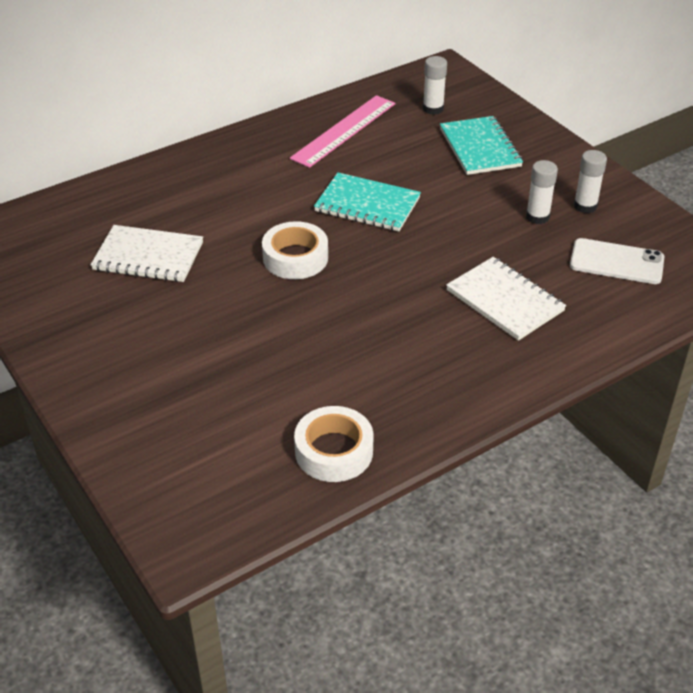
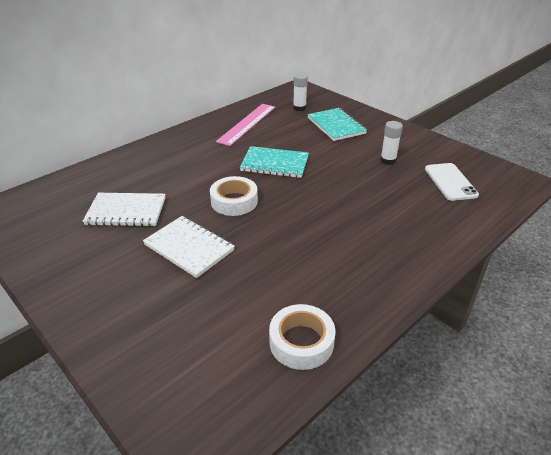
camera: 10 degrees left, 5 degrees down
(504, 301) = (388, 214): white notebook -> white notebook (189, 247)
(585, 206) = (415, 151): white glue stick -> none
(616, 262) = (450, 182): white phone -> white phone turned 75 degrees clockwise

